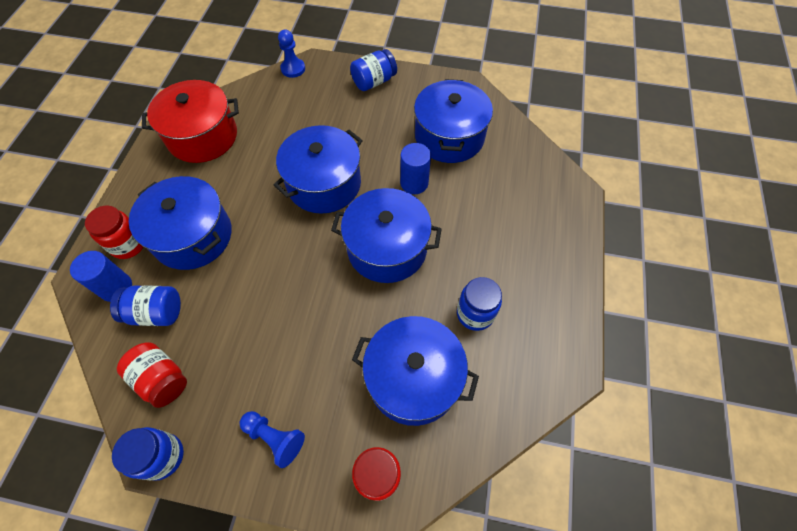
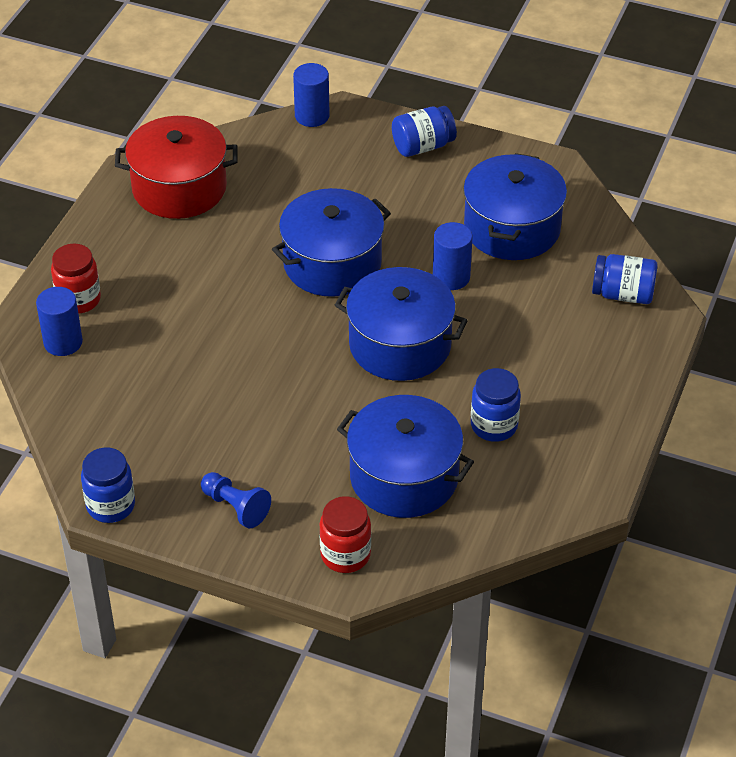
camera: 10 degrees right, 15 degrees down
(156, 312) = (109, 373): blue jar -> blue jar (623, 294)
(162, 379) = (113, 438): red jar -> none
(193, 236) = (158, 300): blue pot -> none
(293, 69) = (312, 116): blue pawn -> blue cylinder

